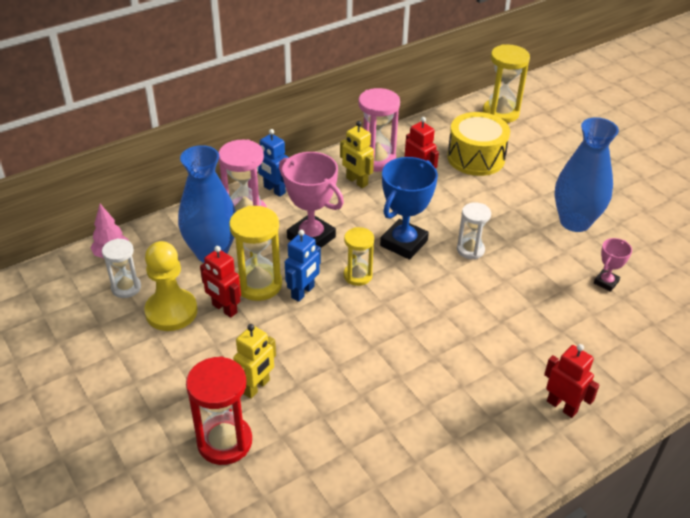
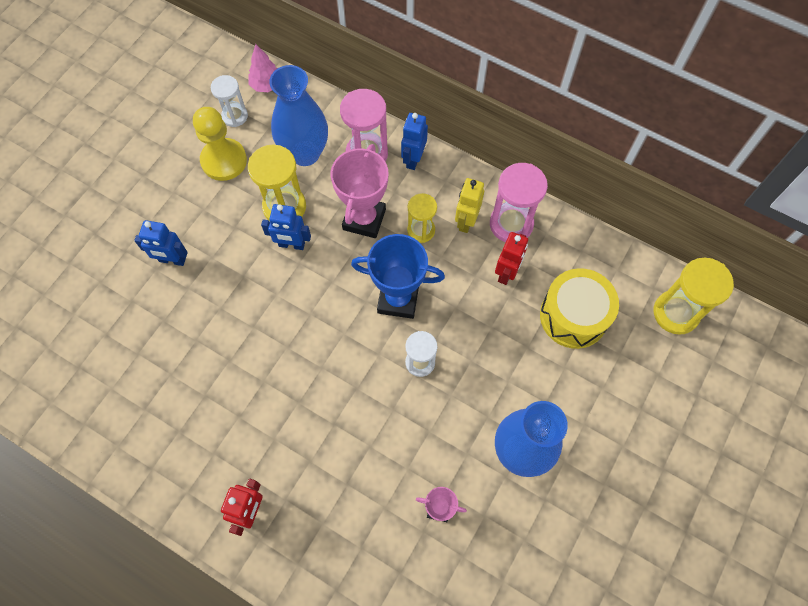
camera: 65 degrees right, 25 degrees up
(224, 309) = (244, 196): red robot -> none
(224, 442) = (111, 264): red hourglass -> none
(256, 387) = (172, 260): yellow robot -> blue robot
(358, 275) = (334, 278): yellow hourglass -> yellow hourglass (421, 230)

